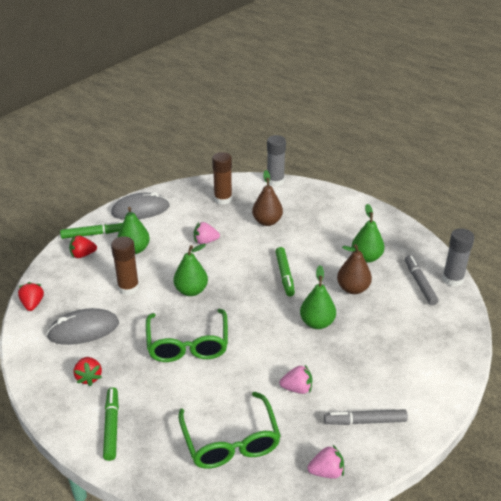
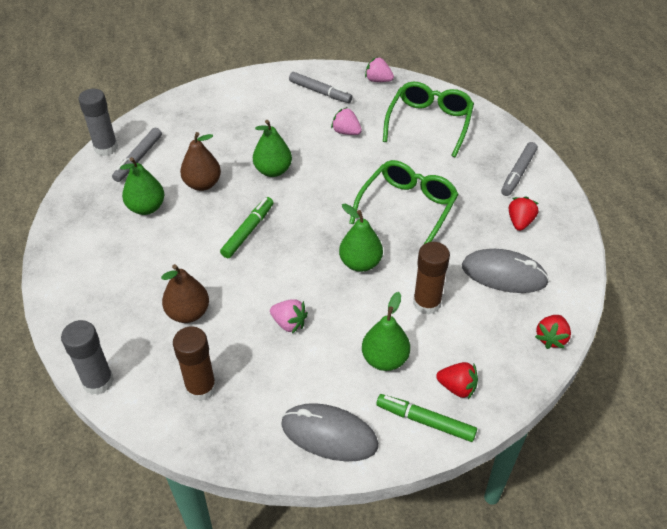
camera: 145 degrees left, 10 degrees up
(111, 426) = (518, 173): green marker -> grey marker

